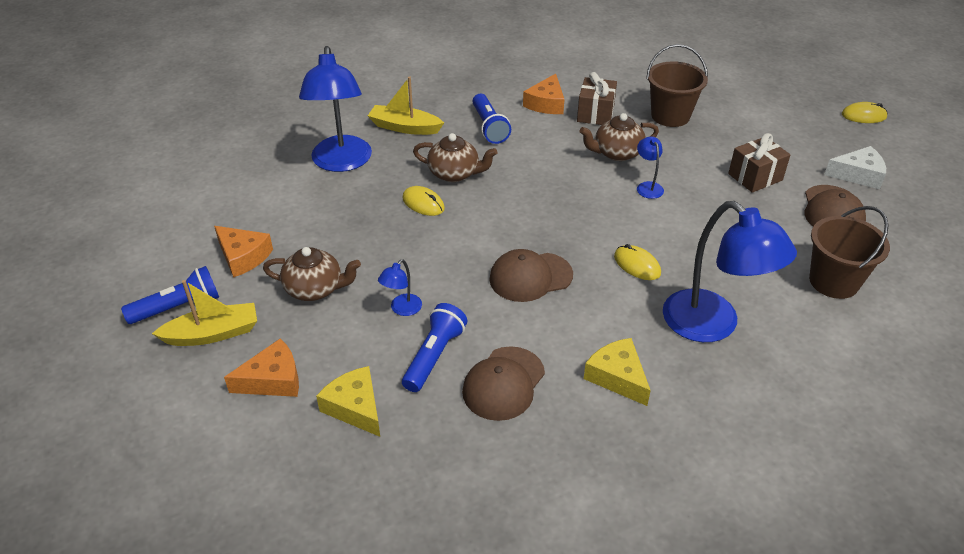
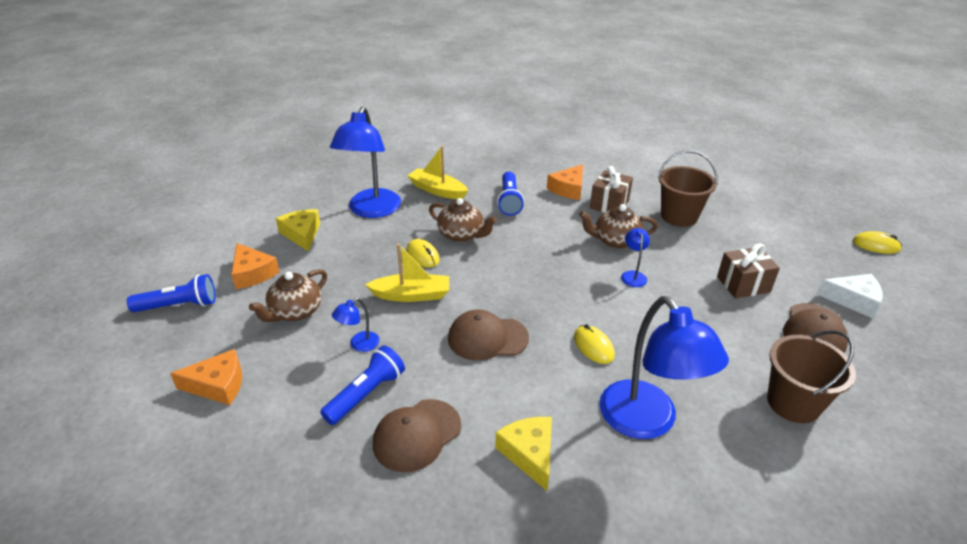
camera: 15 degrees right, 5 degrees down
(213, 334) = (193, 333): yellow boat -> yellow boat (412, 295)
(315, 289) = (295, 312): brown teapot -> brown teapot turned 105 degrees clockwise
(355, 407) = (273, 427): yellow cheese -> yellow cheese (302, 234)

